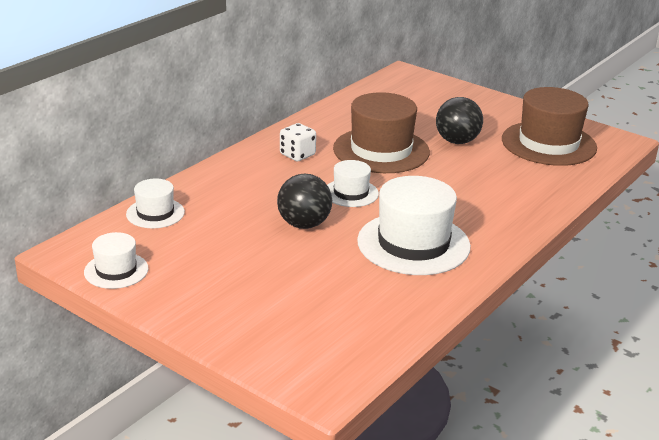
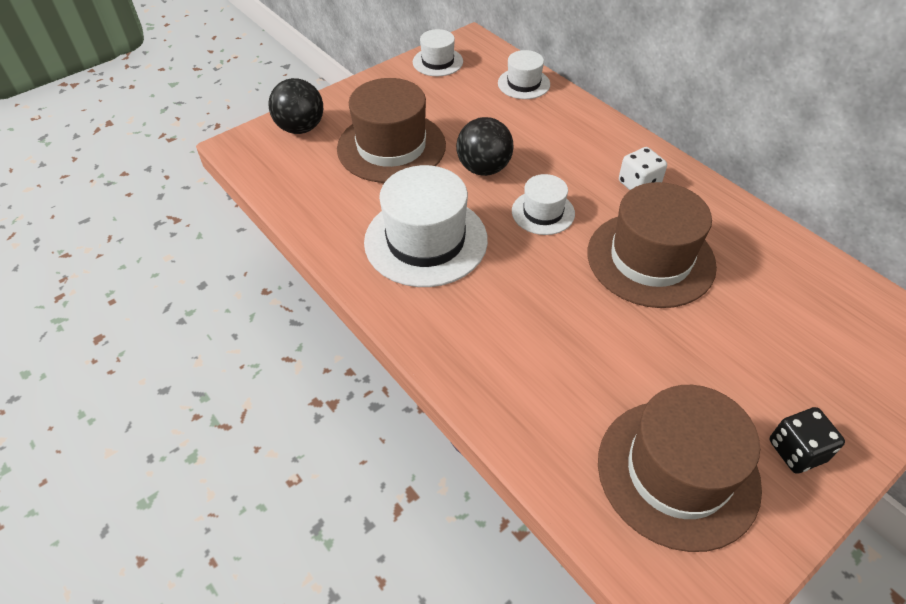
camera: 105 degrees right, 20 degrees up
(289, 280) = (391, 147): none -> brown hat
(457, 141) = (681, 347): black ball -> black ball (300, 128)
(508, 113) = (796, 451): none -> black dice

